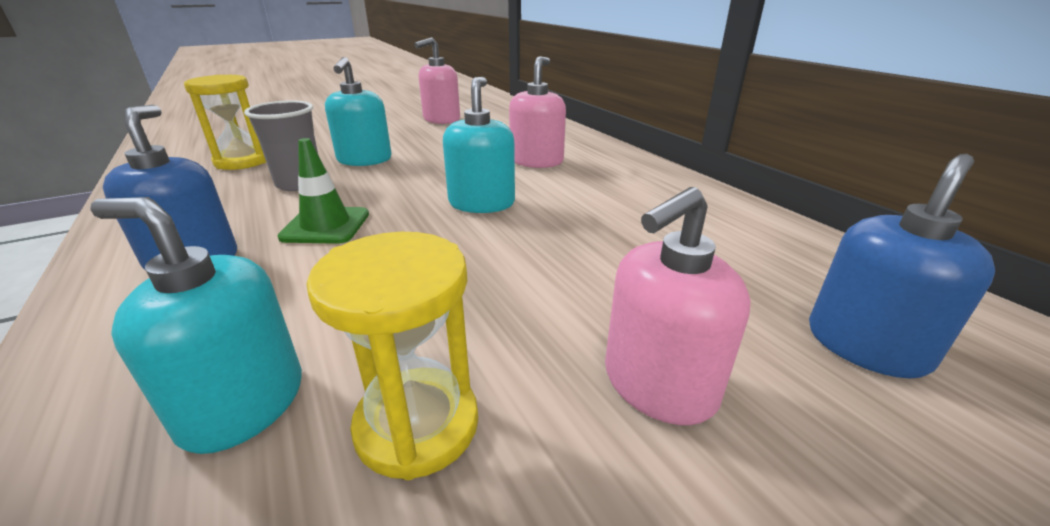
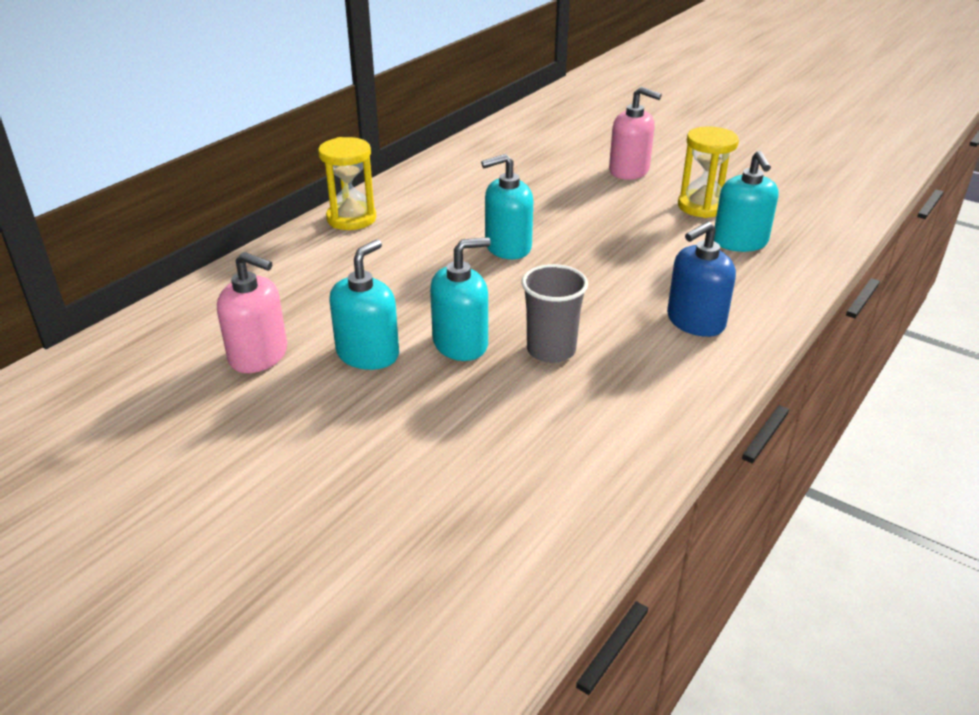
camera: 115 degrees left, 5 degrees up
(242, 161) = (532, 430): yellow hourglass -> yellow hourglass (351, 219)
(326, 226) = (604, 295): green traffic cone -> none
(400, 138) = (368, 354): none -> turquoise soap dispenser
(536, 161) = (392, 247): pink soap dispenser -> none
(866, 345) = (561, 138): blue soap dispenser -> none

